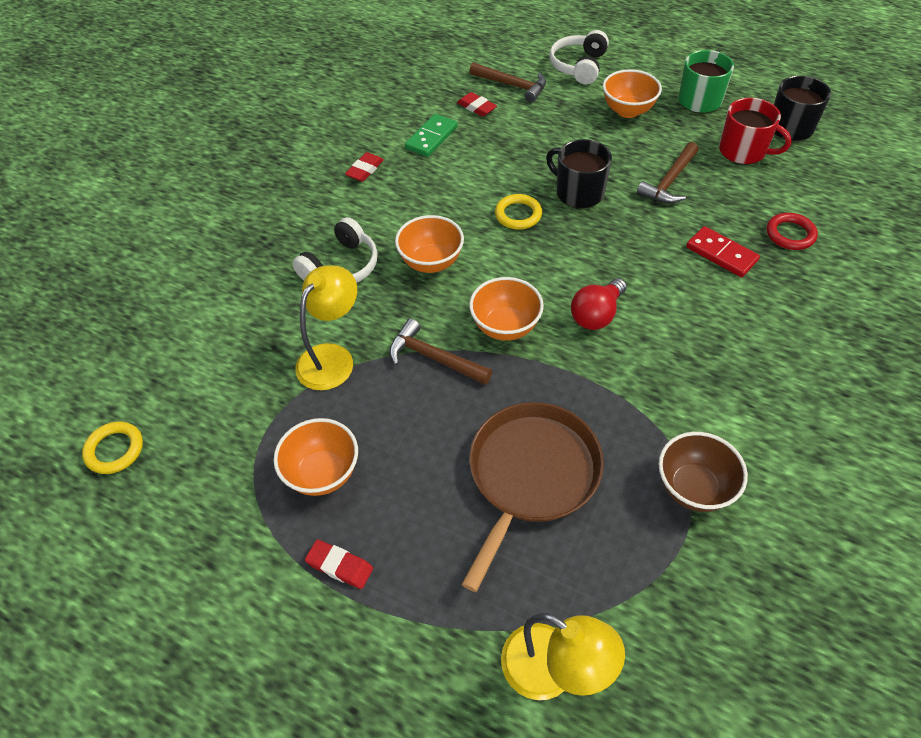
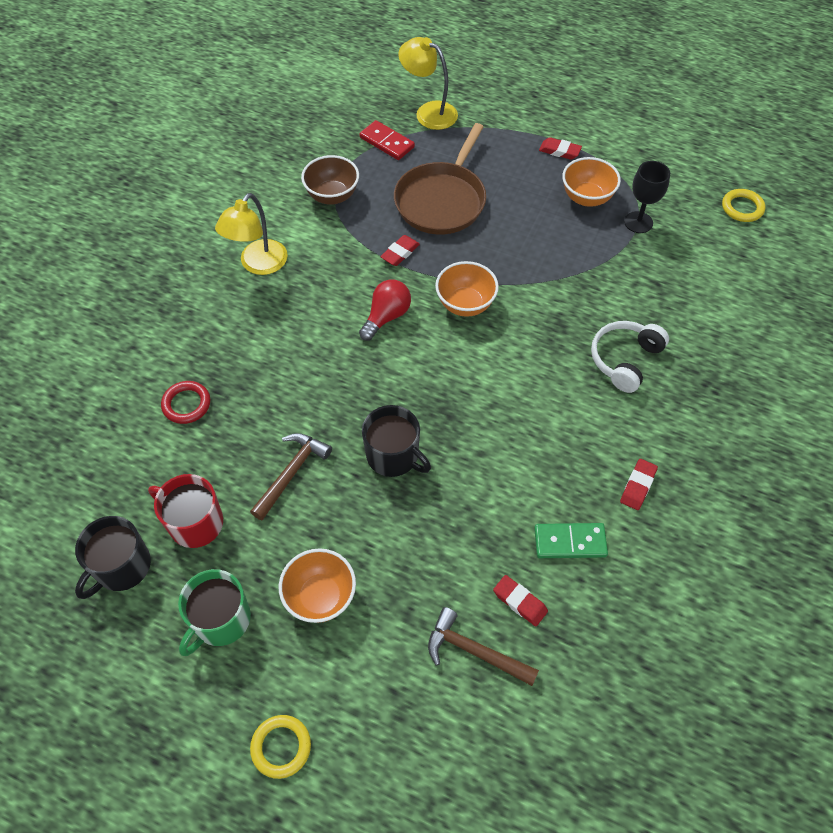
camera: 175 degrees right, 5 degrees up
(265, 431) = (638, 222): none -> black goblet
(332, 357) = (606, 276): yellow lamp -> yellow lamp (258, 265)
(431, 138) = (570, 542): green domino -> green domino turned 60 degrees clockwise
(431, 262) = (540, 366): orange bowl -> none
(434, 358) = (522, 277): brown hammer -> none
(518, 215) = (458, 424): yellow ring -> yellow ring (281, 747)
(579, 66) = (378, 700): white headphones -> none
(586, 394) = (400, 253): none -> red eraser
(721, 254) = (261, 380): red domino -> red domino (387, 142)

